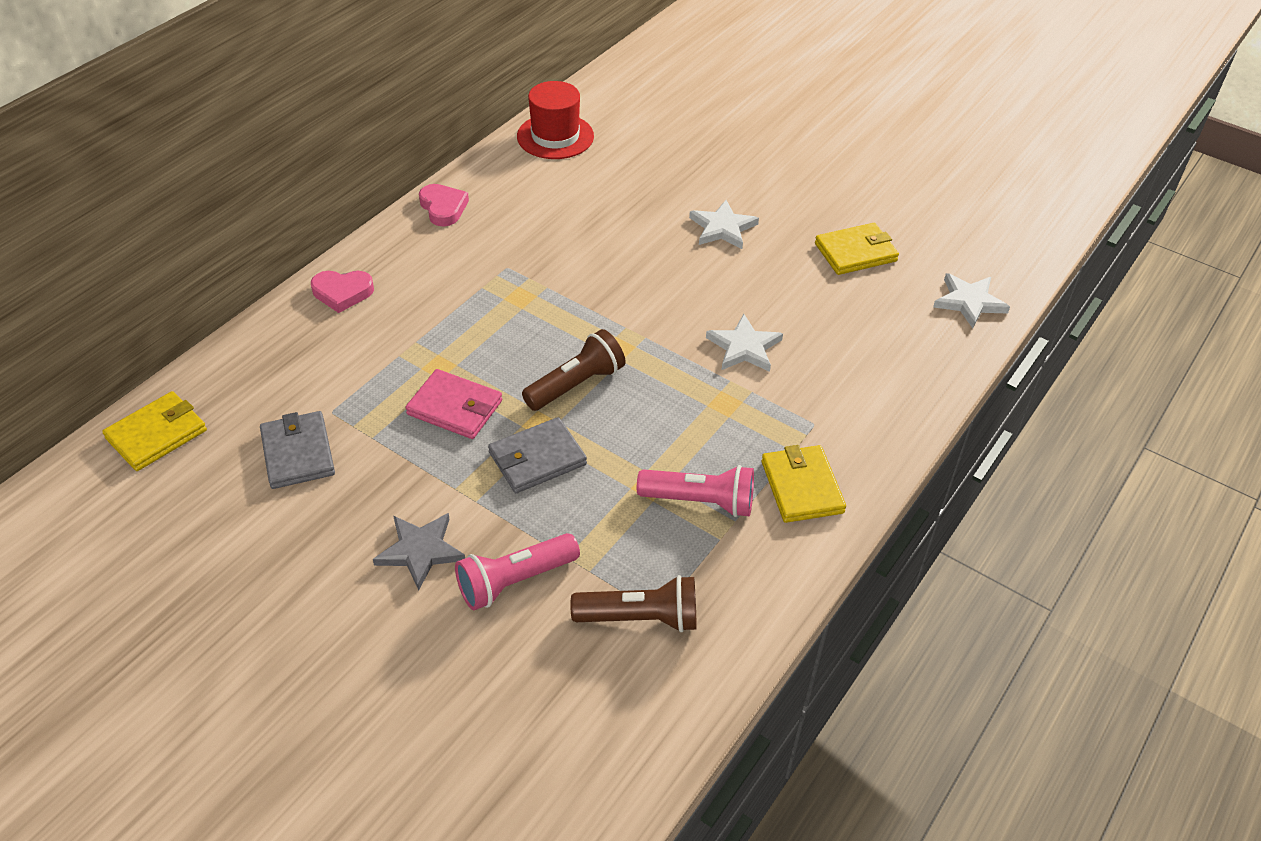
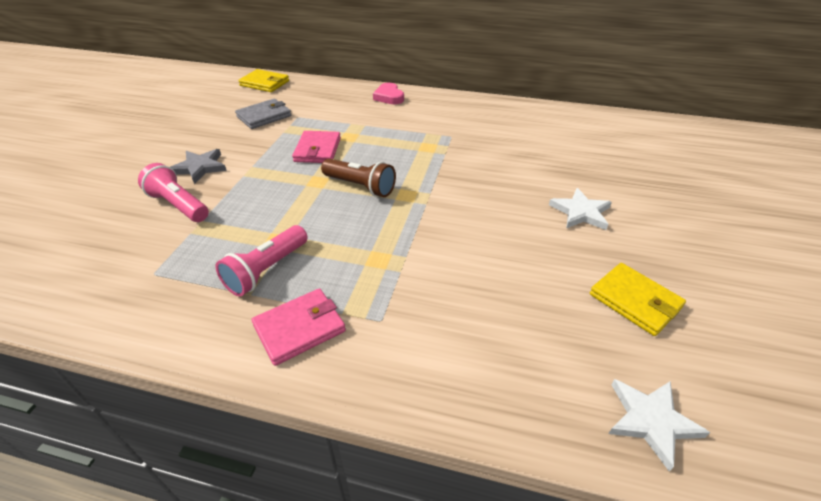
camera: 70 degrees right, 5 degrees down
(443, 208) = (484, 105): pink heart -> none
(537, 459) = (286, 188): grey wallet -> none
(555, 136) = (594, 121): red hat -> none
(640, 618) = (147, 266): brown flashlight -> none
(700, 501) = (266, 270): pink flashlight -> pink flashlight turned 45 degrees clockwise
(744, 347) = (449, 256): white star -> none
(802, 487) = (300, 328): yellow wallet -> pink wallet

